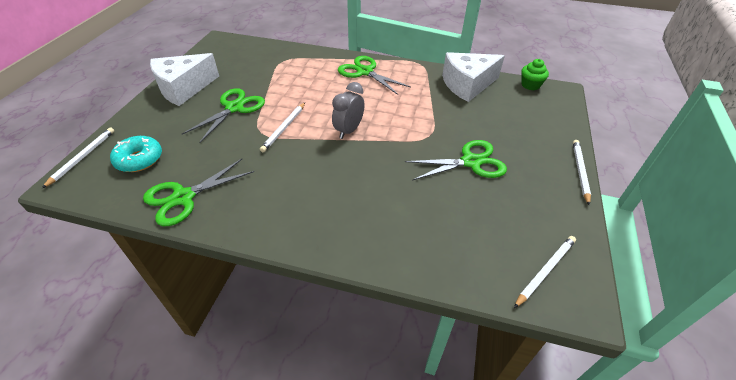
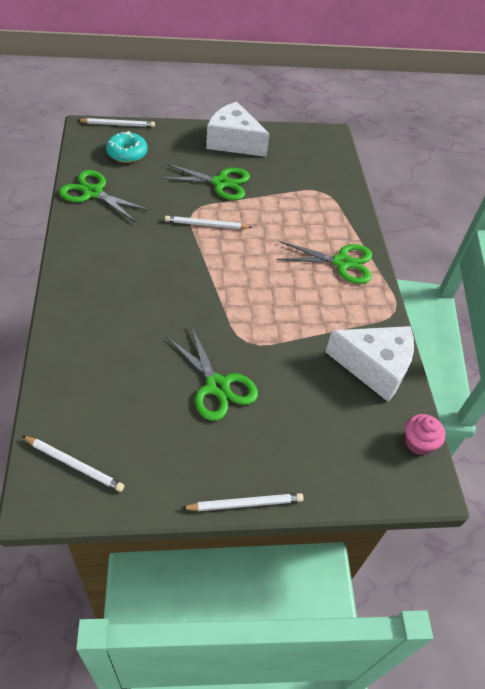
camera: 65 degrees right, 5 degrees up
(348, 130) = (225, 273): grey clock -> none
(365, 72) = (342, 262): green scissors -> green scissors turned 75 degrees clockwise
(467, 85) = (374, 367): white cheese -> white cheese turned 150 degrees clockwise
(530, 85) = (418, 442): green cupcake -> pink cupcake

